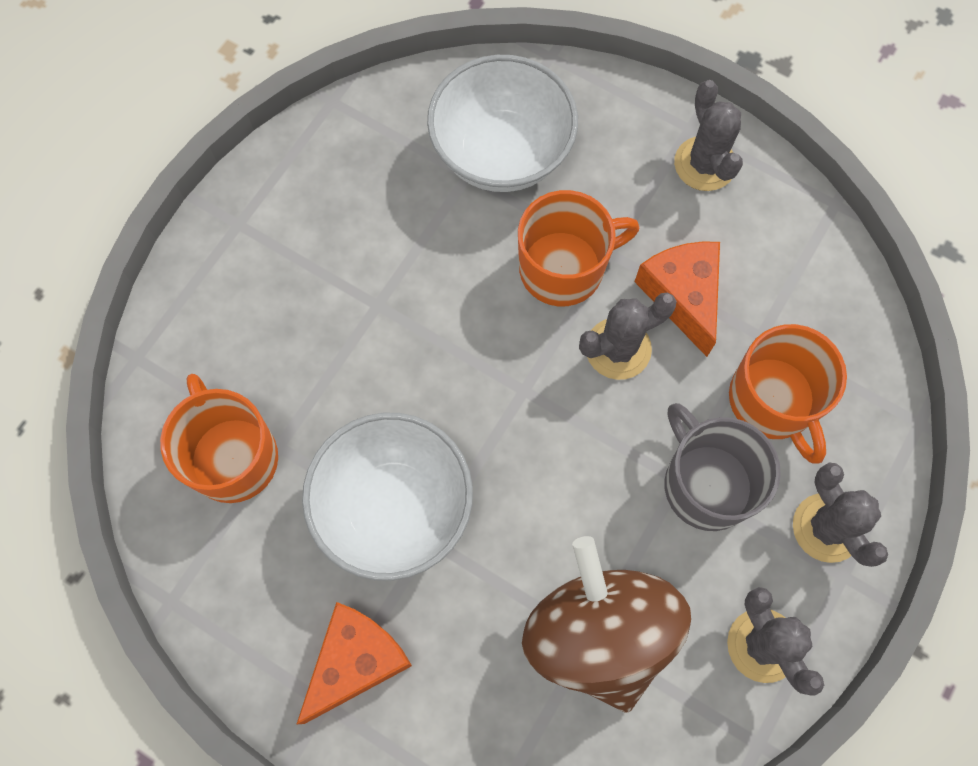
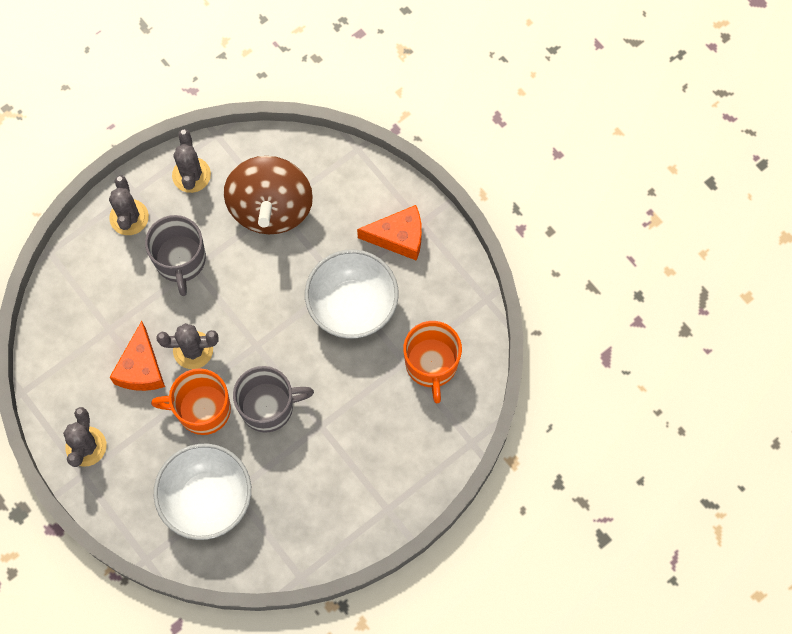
camera: 160 degrees left, 0 degrees up
(356, 661) = (398, 237): orange cheese -> orange cheese turned 150 degrees counterclockwise
(467, 305) = (268, 406): none -> grey mug
(773, 401) = (122, 291): orange mug -> none

